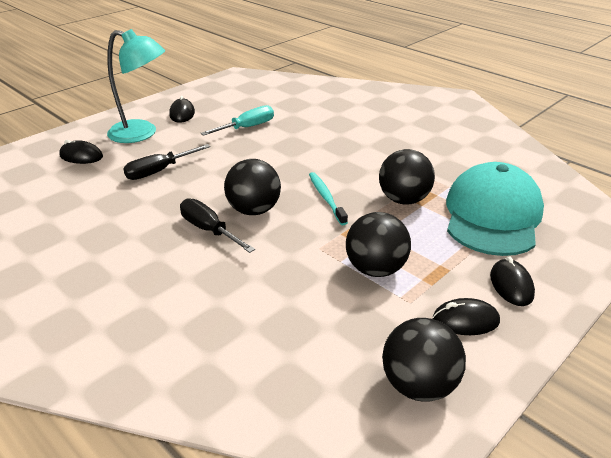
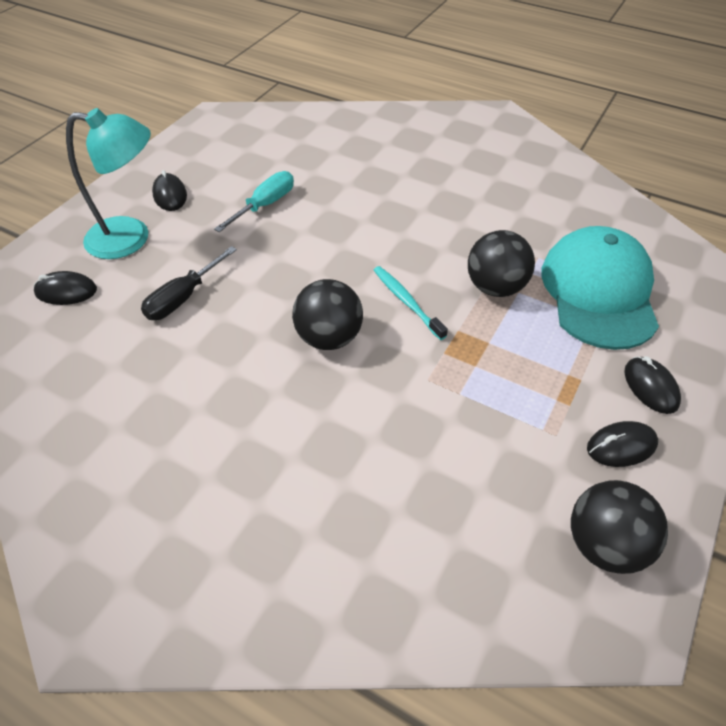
camera: 15 degrees left, 15 degrees up
(209, 230) = (288, 380): black screwdriver -> none
(375, 269) = (502, 396): black ball -> none

